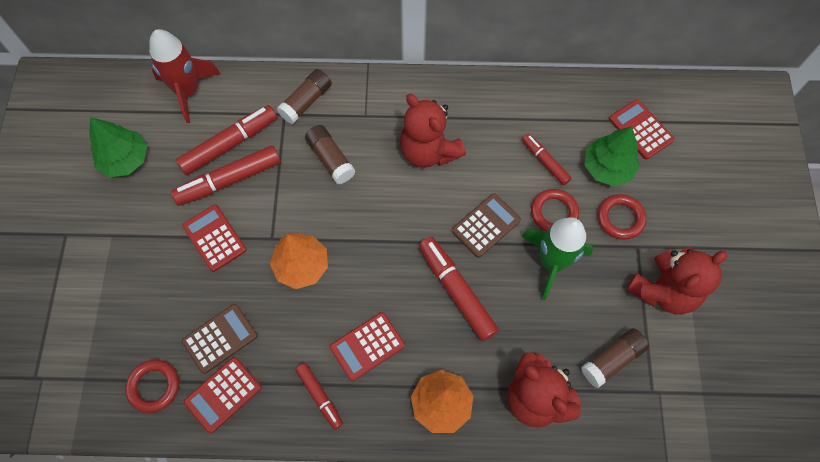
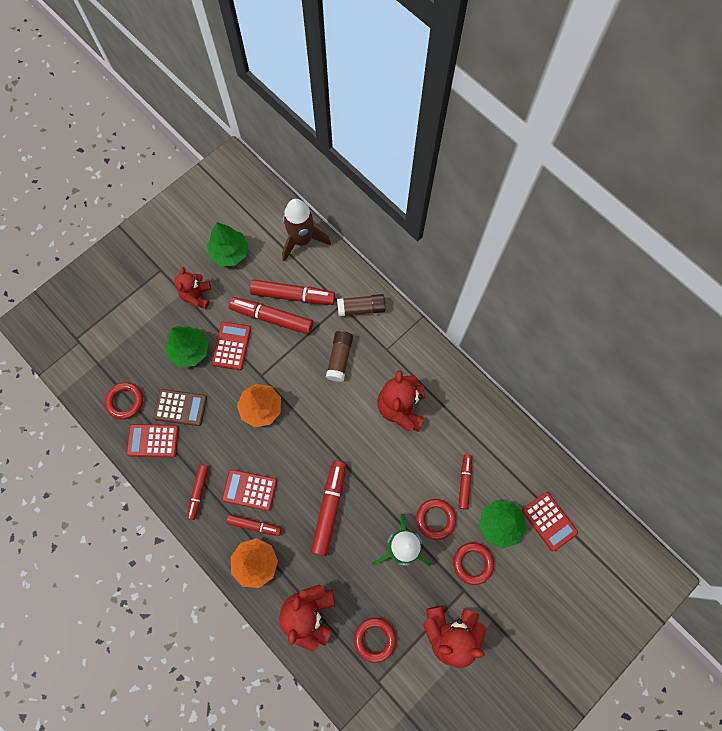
camera: 45 degrees right, 5 degrees up
(130, 225) = (197, 296): none -> red teddy bear
(174, 279) = (189, 350): none -> green tree
(188, 91) = (302, 240): red rocket -> brown rocket
(405, 372) = (254, 525): none -> red marker
(486, 225) = (386, 486): brown calculator -> none
(612, 359) = (374, 639): brown glue stick -> red ring
(640, 129) = (549, 521): red calculator -> red calculator turned 135 degrees clockwise

